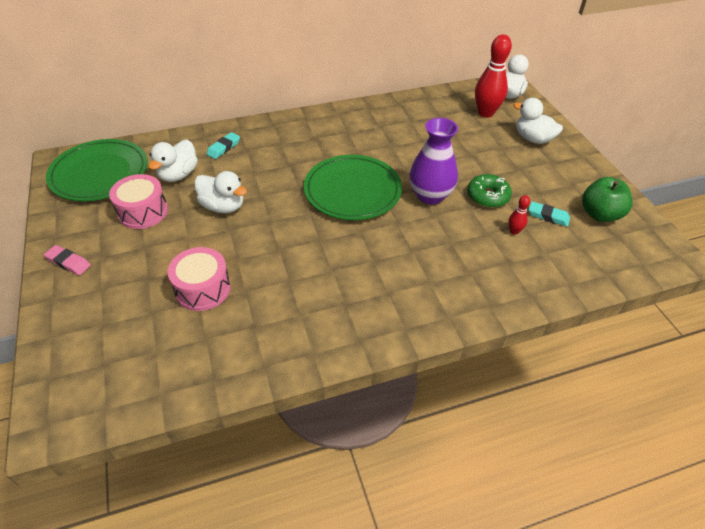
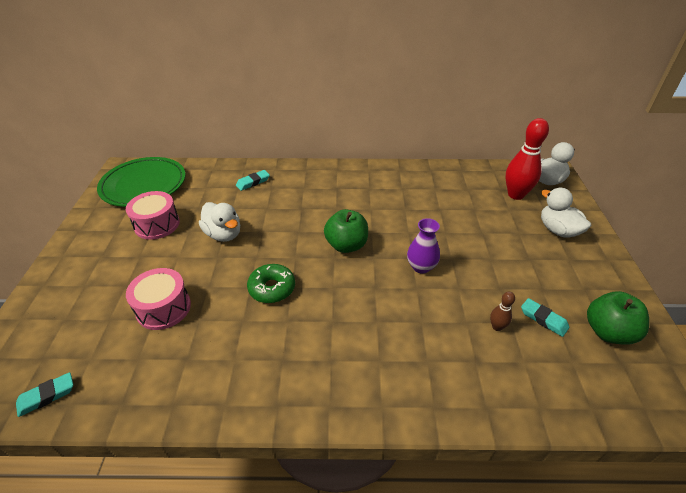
camera: 20 degrees right, 5 degrees down
(68, 262) = (75, 255): pink eraser -> none
(133, 394) = (47, 396): none -> turquoise eraser
(178, 175) = (203, 198): white duck -> none
(352, 191) = (346, 245): green plate -> green apple
(430, 195) = (421, 267): purple vase -> purple vase, size x0.65
(487, 196) = (482, 281): green donut -> green donut (272, 288)
(514, 231) = (497, 327): red bowling pin -> brown bowling pin

